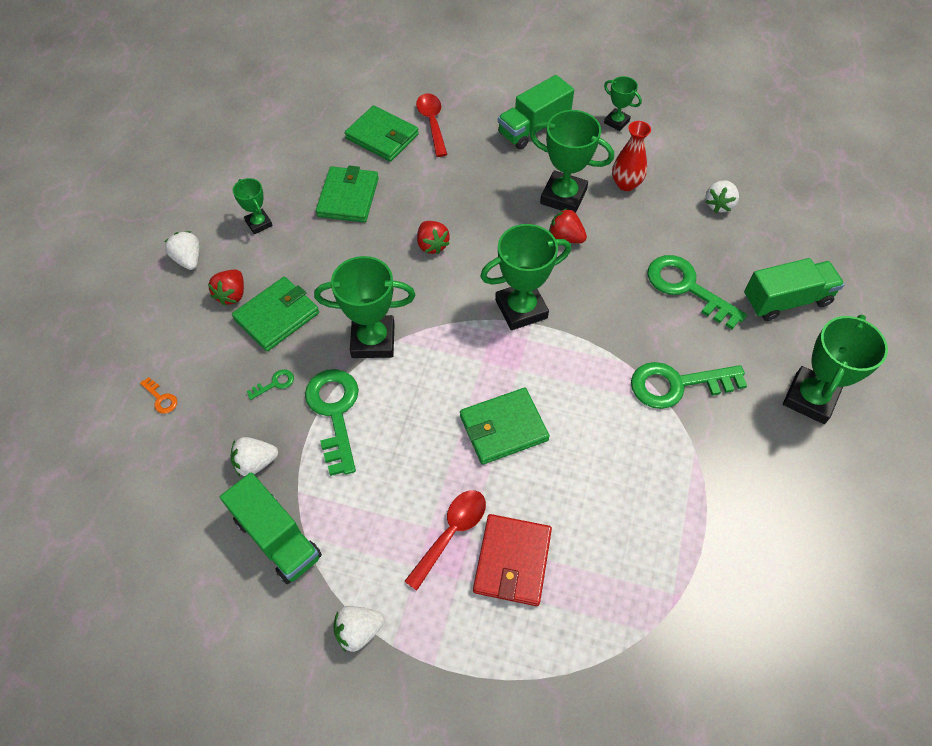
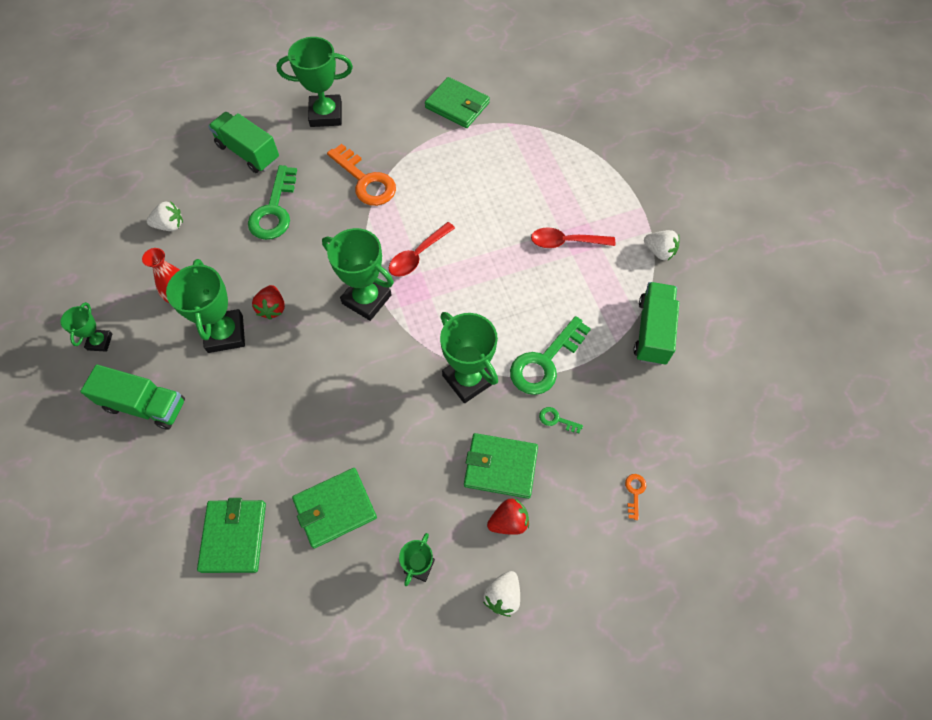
camera: 125 degrees left, 5 degrees up
(255, 463) = (621, 383): white strawberry -> none
(432, 123) = (187, 501): red spoon -> red spoon (418, 255)
(432, 245) = (345, 399): red strawberry -> none
(503, 428) = (473, 255): green wallet -> green wallet (457, 105)
(512, 561) = (555, 203): red wallet -> none
(677, 384) = (365, 181): green key -> orange key

